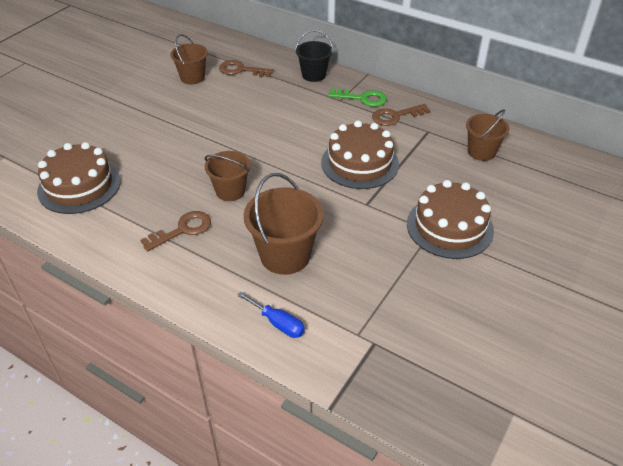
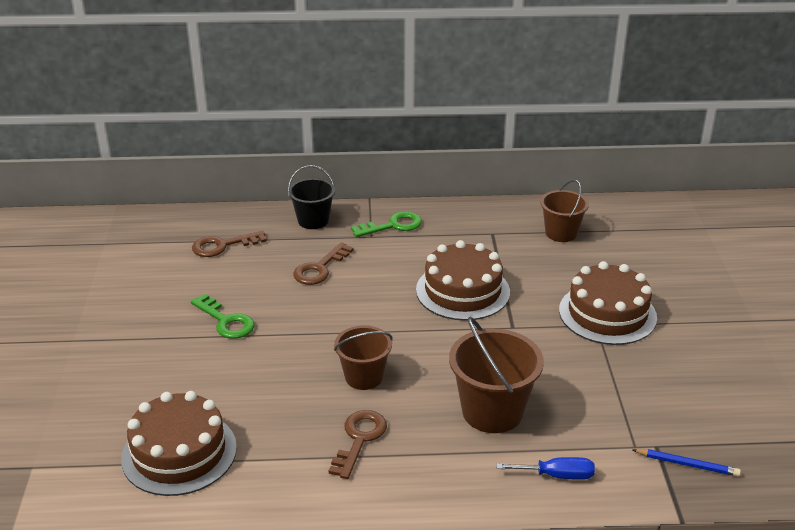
camera: 35 degrees left, 10 degrees down
(191, 118) = (226, 321): none -> green key
(192, 77) = (172, 276): brown bucket -> none
(382, 370) = (687, 464): none -> blue pencil
(395, 116) = (446, 231): brown key -> brown key (320, 268)

